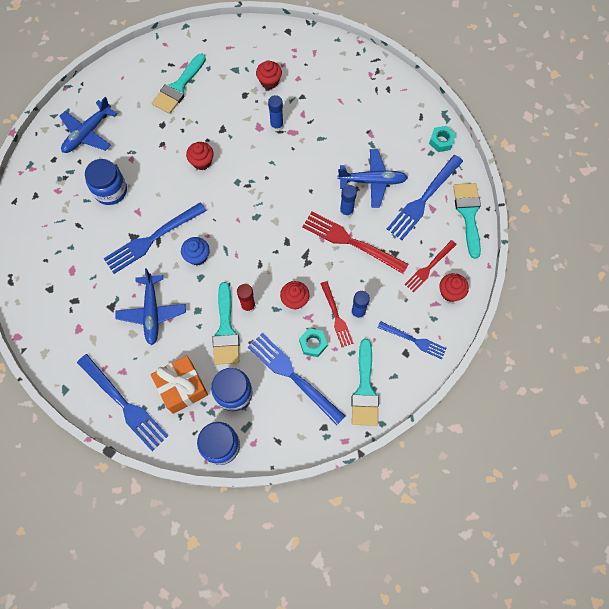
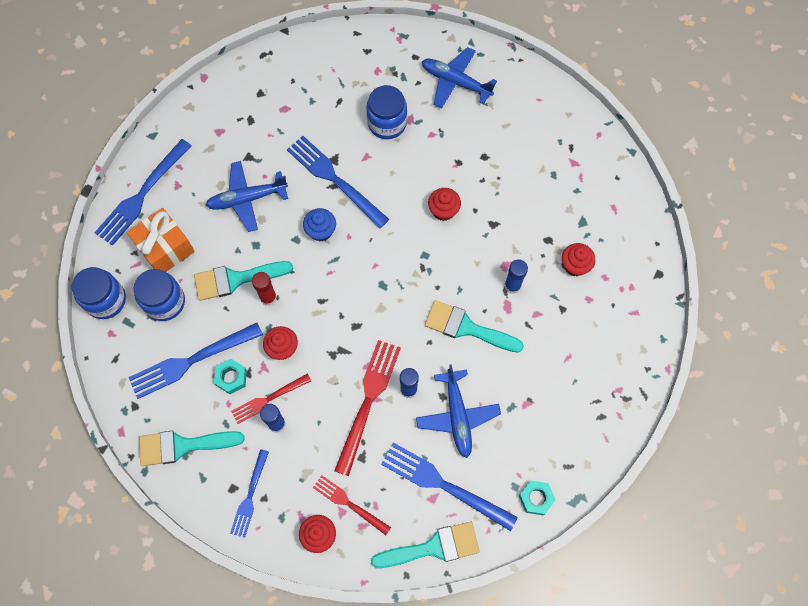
camera: 80 degrees right, 0 degrees up
(178, 87) = (540, 163): turquoise brush -> turquoise brush (467, 328)
(292, 375) = (191, 361): blue fork -> blue fork turned 150 degrees counterclockwise

